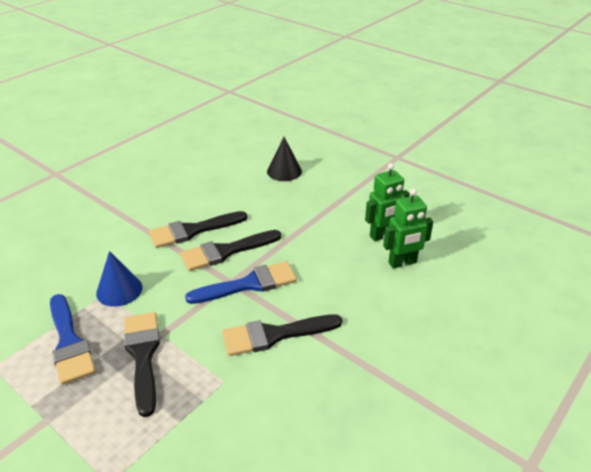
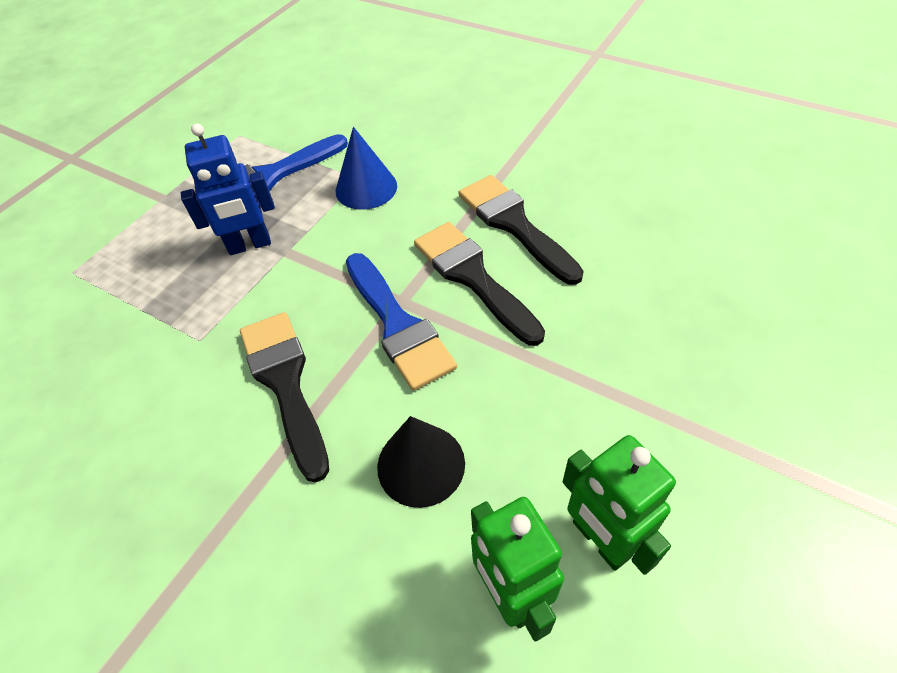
camera: 85 degrees right, 15 degrees up
(143, 355) = (249, 245): black brush -> blue robot
(284, 171) = (760, 310): black cone -> black cone (421, 464)

